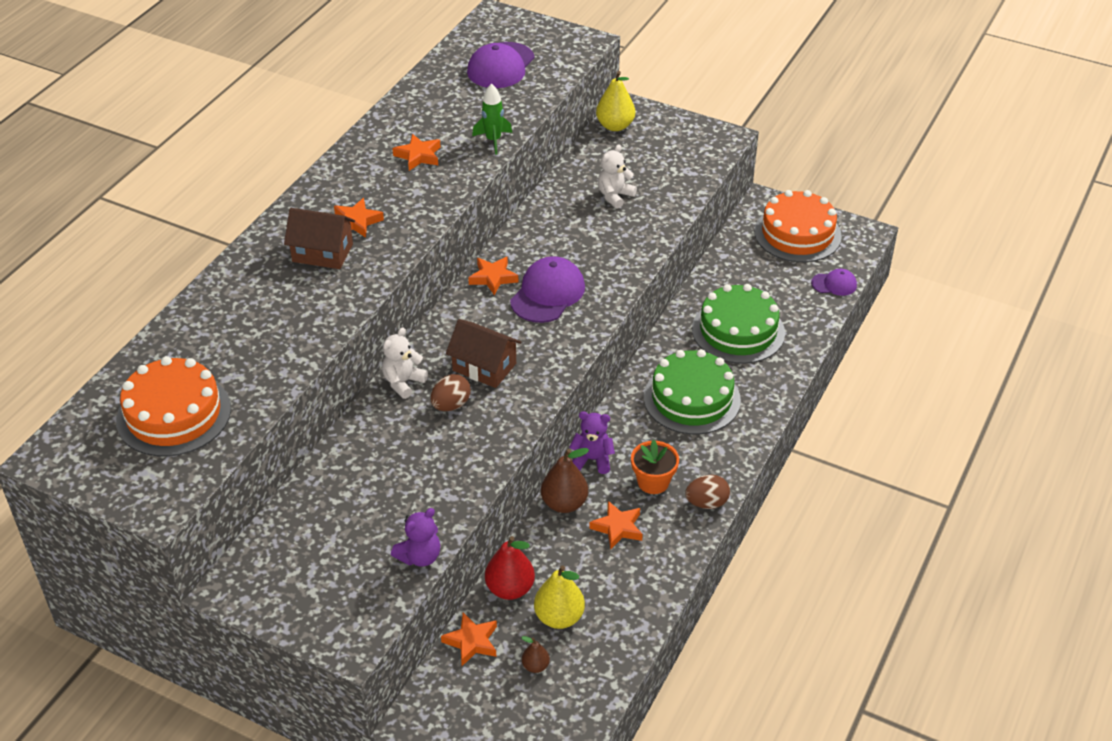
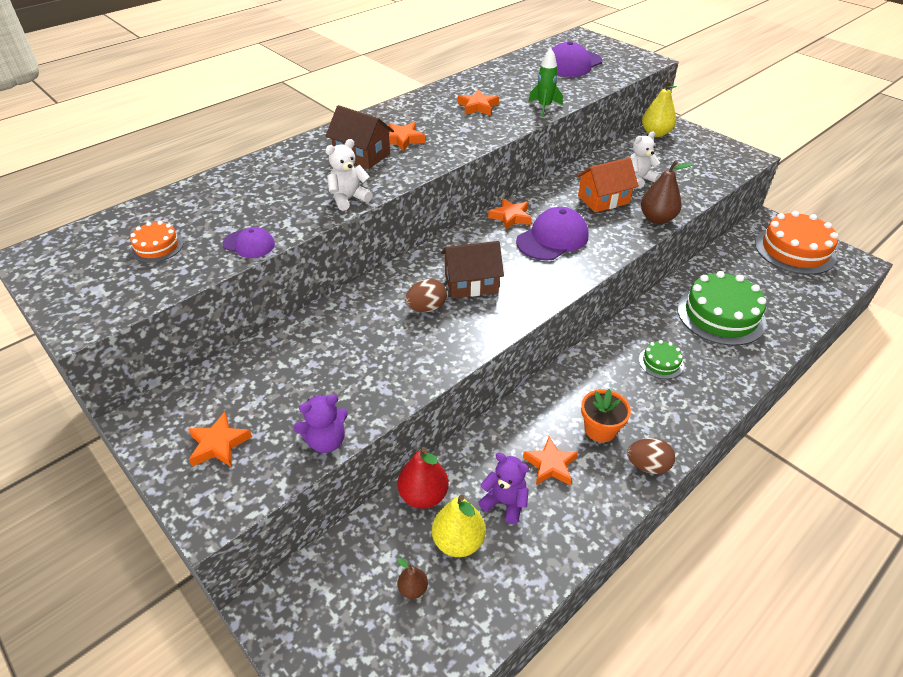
camera: 20 degrees right, 0 degrees up
(173, 414) = (157, 246): orange cake -> orange cake, size x0.48
(403, 382) = (395, 279): white teddy bear -> white teddy bear (349, 199)
(471, 642) = (363, 539): orange star -> orange star (219, 444)
(484, 367) = (471, 283): brown house -> brown house turned 60 degrees counterclockwise
(564, 503) = (508, 426): brown pear -> brown pear (657, 219)
(585, 232) = (603, 200): none -> orange house
(592, 459) = (549, 393): purple teddy bear -> purple teddy bear (505, 502)
(692, 398) = (661, 362): green cake -> green cake, size x0.48
(834, 284) = (822, 297): purple cap -> purple cap (249, 244)

